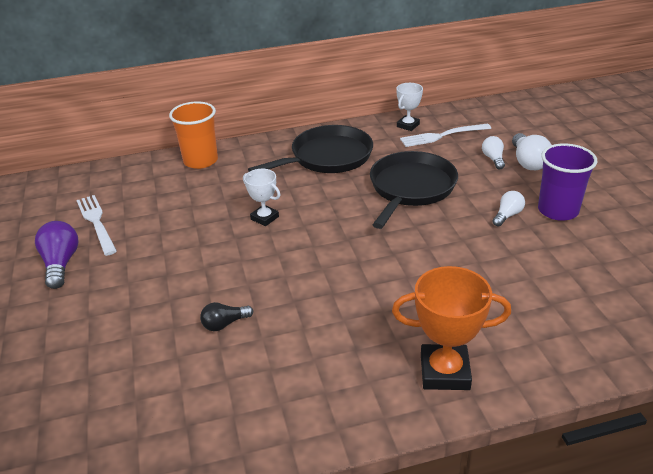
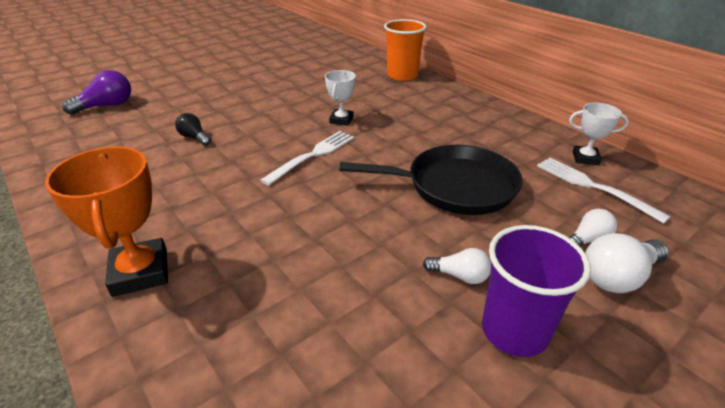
camera: 65 degrees right, 0 degrees up
(61, 264) = (245, 68): purple light bulb -> purple light bulb (106, 106)
(96, 222) = (296, 64): white fork -> white fork (313, 155)
(328, 157) = (465, 126): black pan -> none

